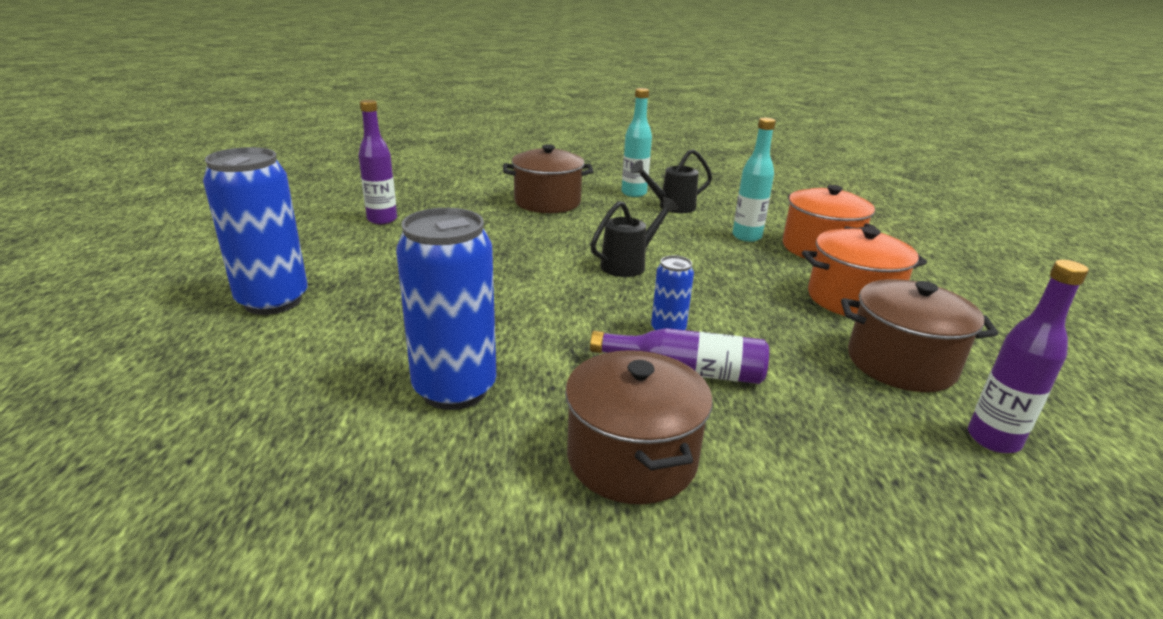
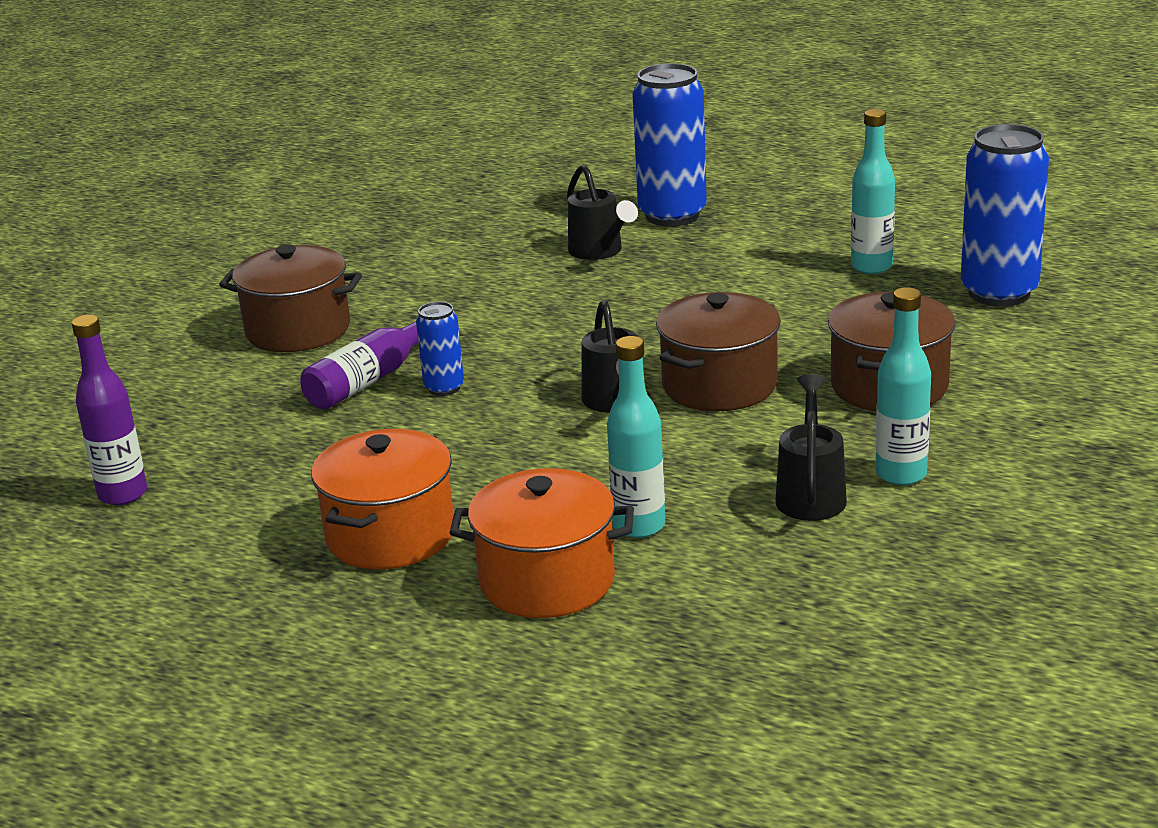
camera: 120 degrees right, 0 degrees up
(367, 320) = (599, 252): none -> black watering can
(382, 219) = (871, 267): purple bottle -> turquoise bottle
(455, 389) = (450, 279): blue can -> blue can (999, 293)
(900, 363) = (253, 502): brown pot -> brown pot (719, 385)

